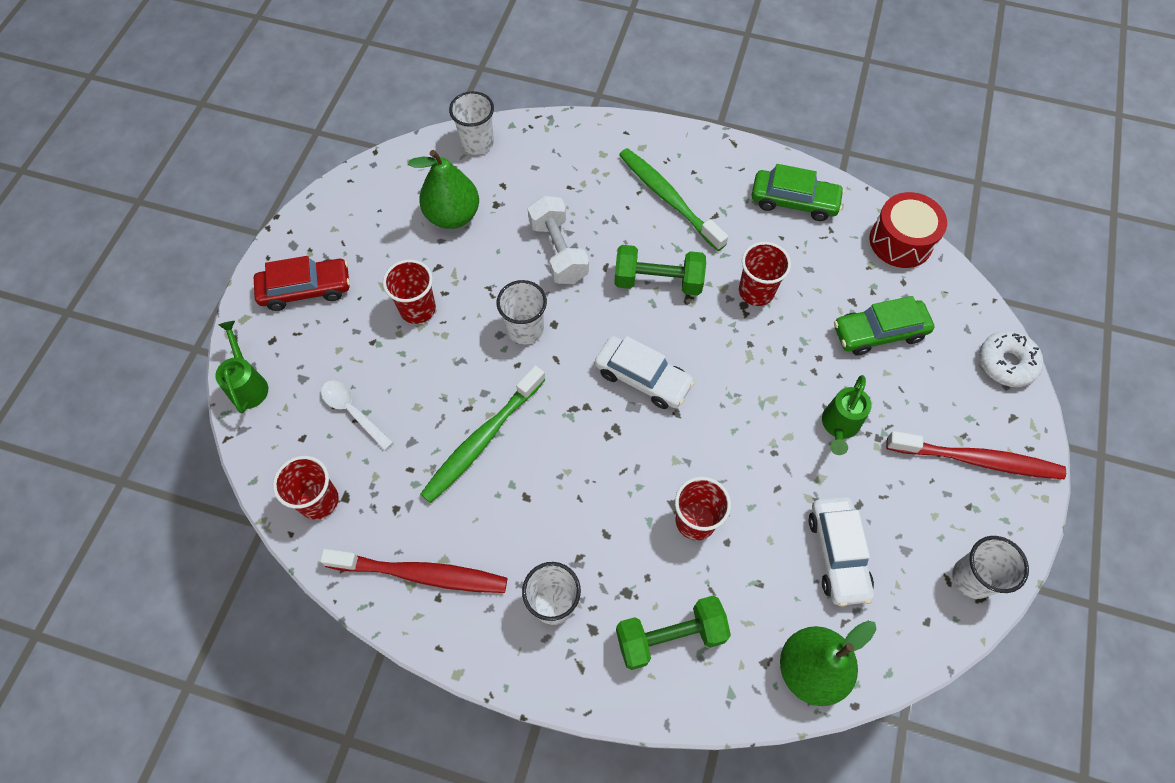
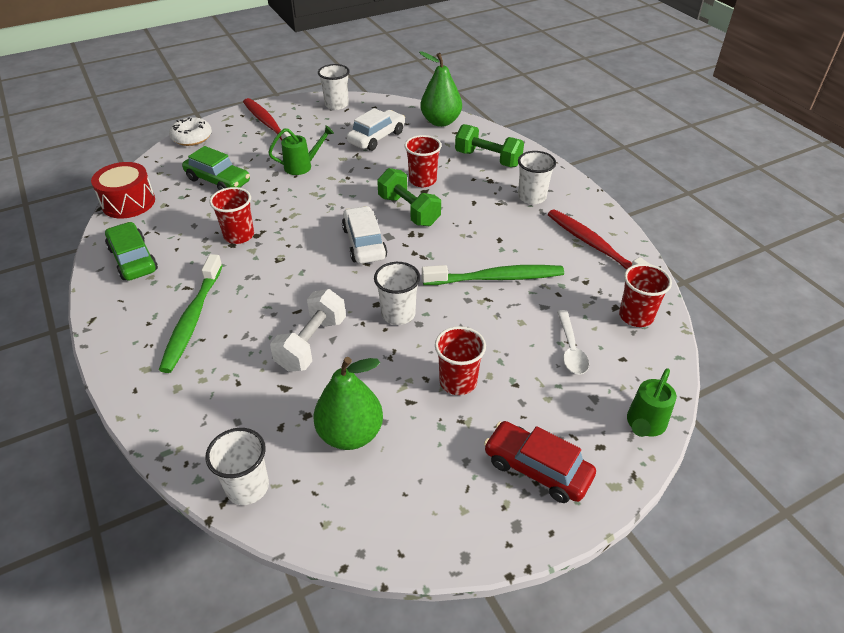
camera: 135 degrees left, 20 degrees down
(658, 281) = (280, 279): green dumbbell -> green dumbbell (409, 211)

